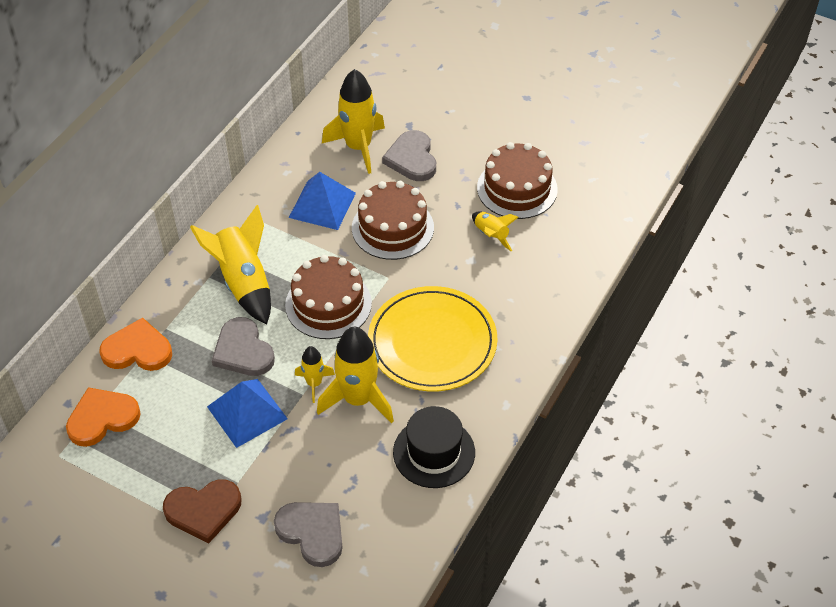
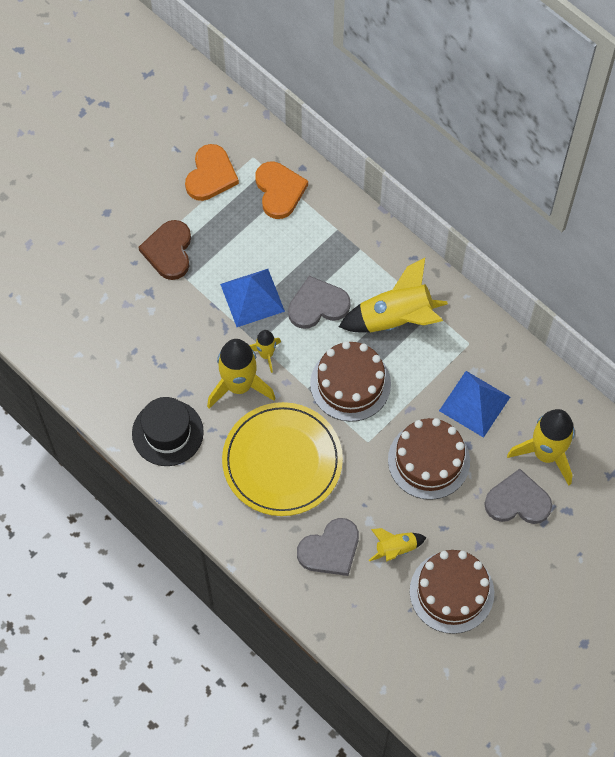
camera: 105 degrees right, 15 degrees up
(137, 350) = (342, 224): orange heart -> orange heart (211, 175)
(312, 533) = (123, 324): grey heart -> grey heart (330, 549)

